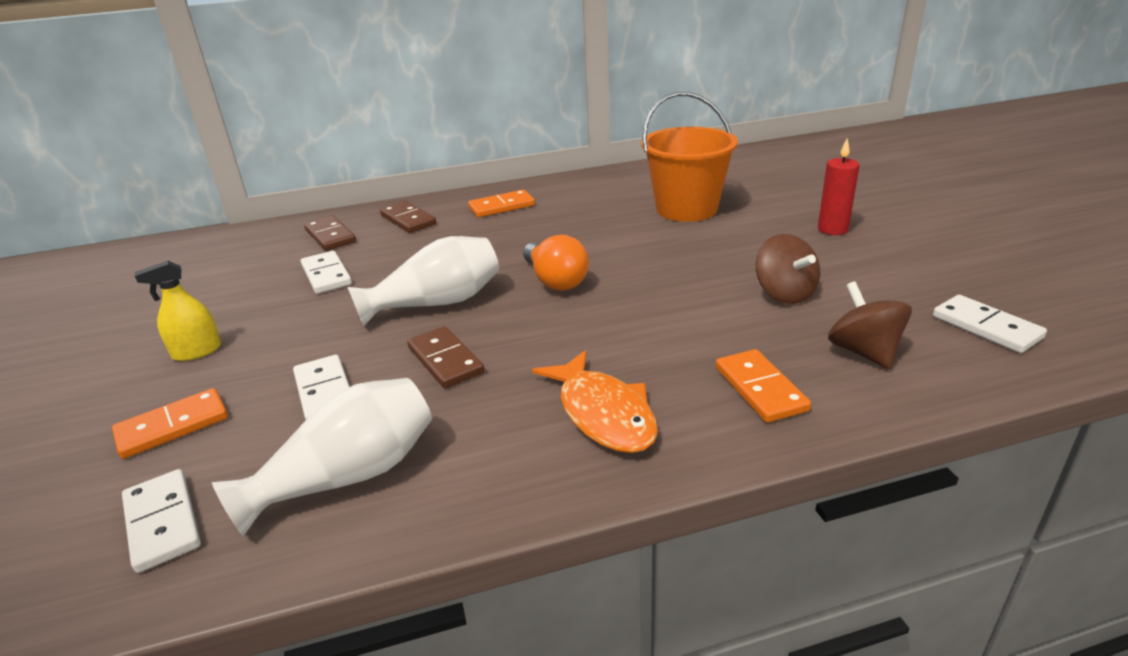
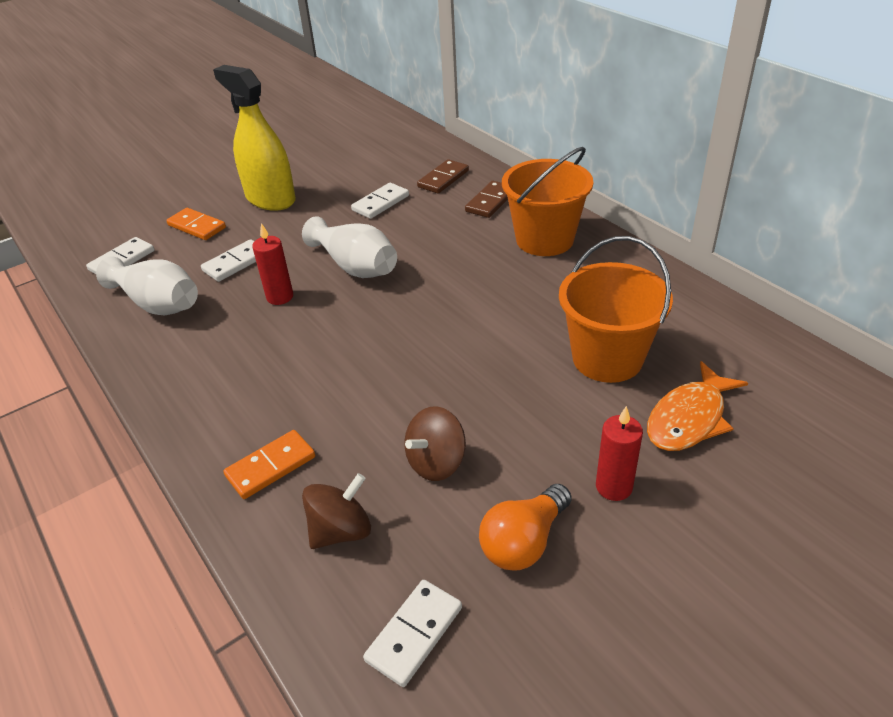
camera: 70 degrees right, 10 degrees up
(197, 351) = (270, 199): yellow spray bottle -> yellow spray bottle, size x2.05
(445, 360) = (280, 297): brown domino -> red candle
(501, 207) = (544, 239): orange domino -> orange bucket
(555, 281) = (411, 313): orange light bulb -> orange light bulb (524, 542)
(603, 414) = (228, 388): orange fish -> orange fish (689, 418)

